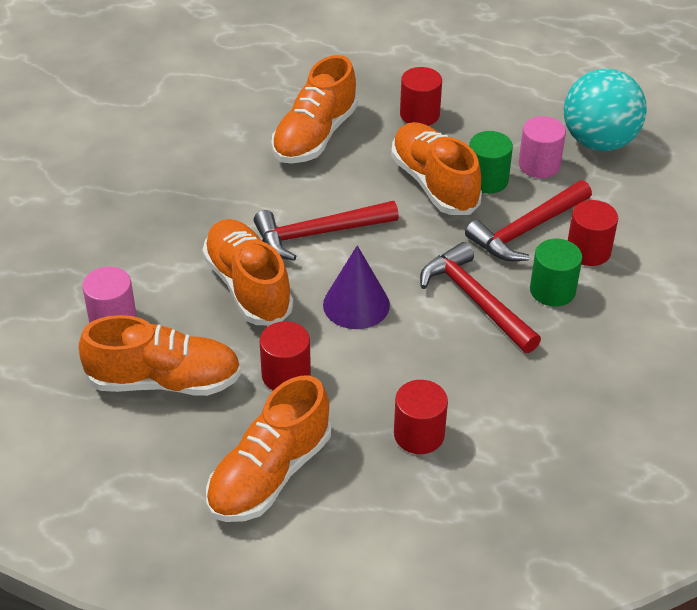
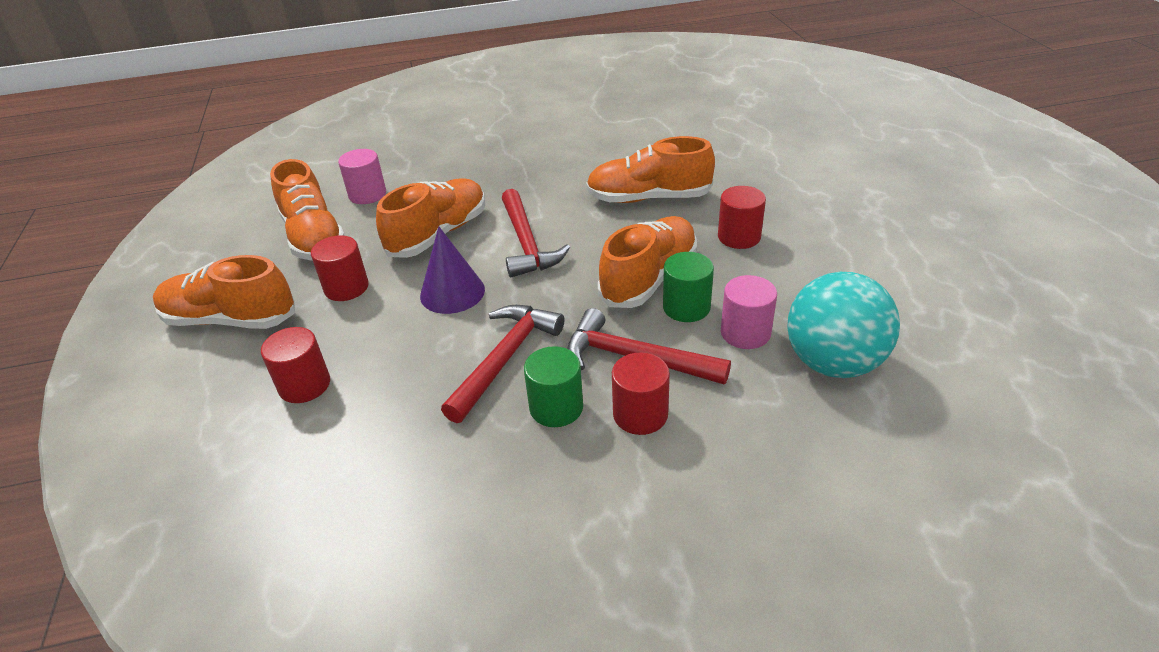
camera: 65 degrees right, 5 degrees down
(318, 234) = (526, 243): red hammer -> red hammer turned 150 degrees counterclockwise

